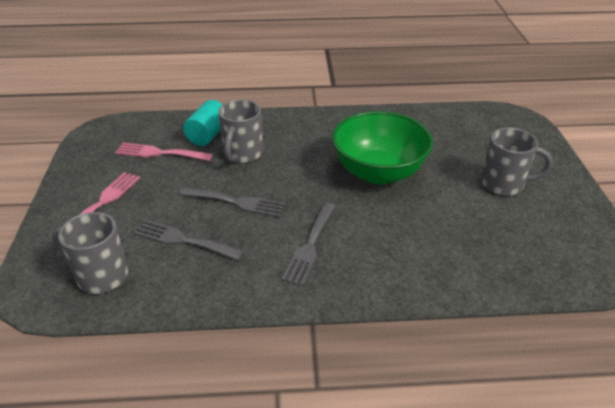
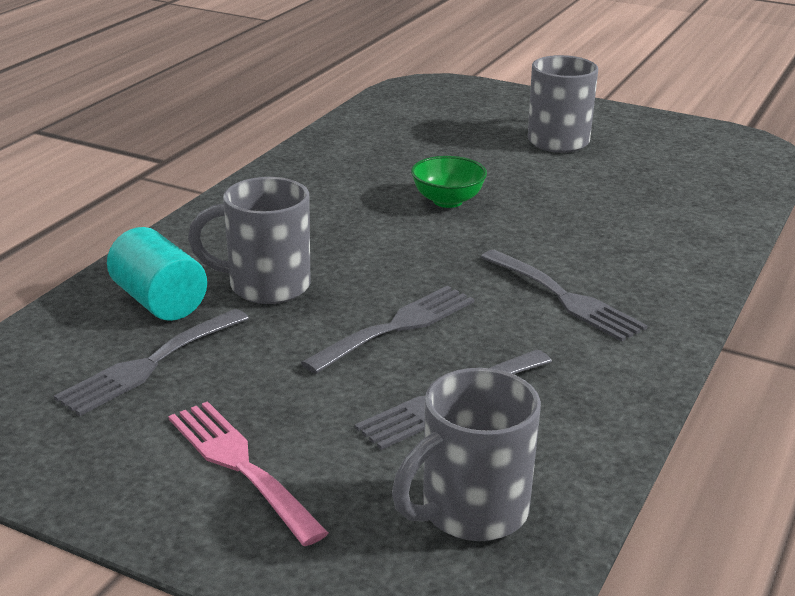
camera: 60 degrees left, 10 degrees down
(159, 153) = (149, 364): pink fork -> grey fork
(242, 154) = (266, 286): grey mug -> grey mug turned 135 degrees clockwise
(378, 172) = (447, 201): green bowl -> green bowl, size x0.46

